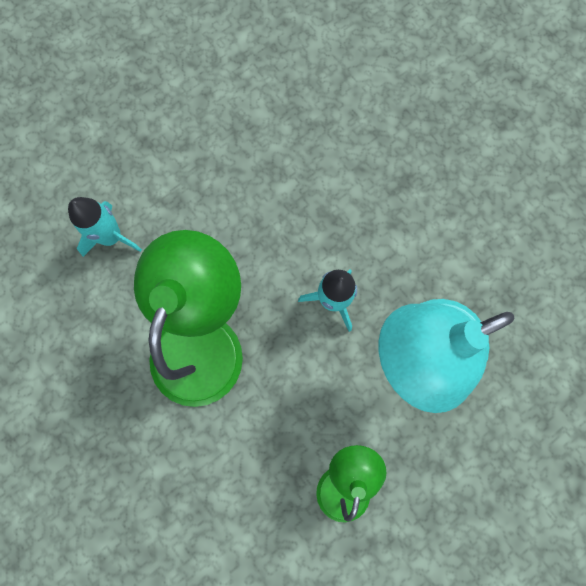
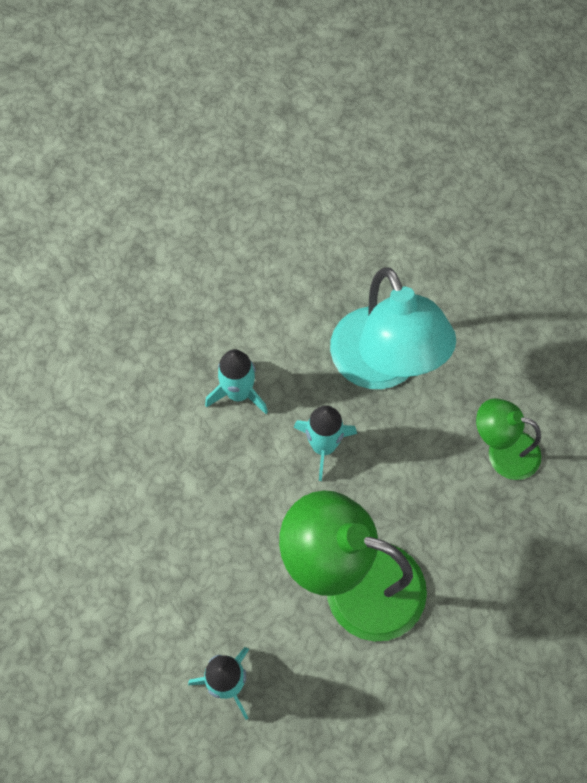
camera: 85 degrees left, 10 degrees down
(377, 219) = (238, 393): none -> turquoise rocket

